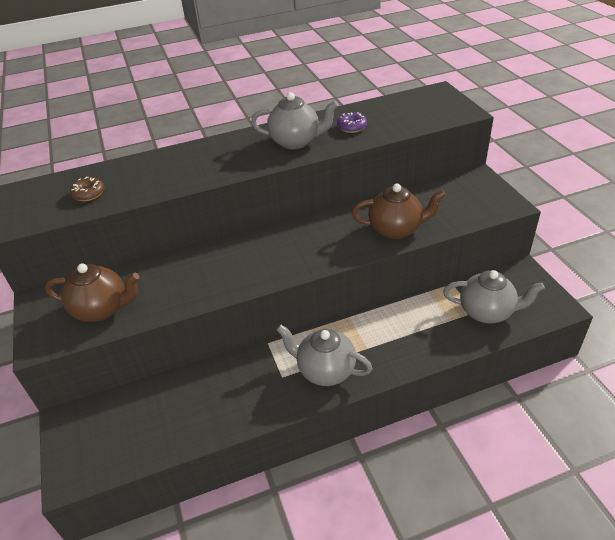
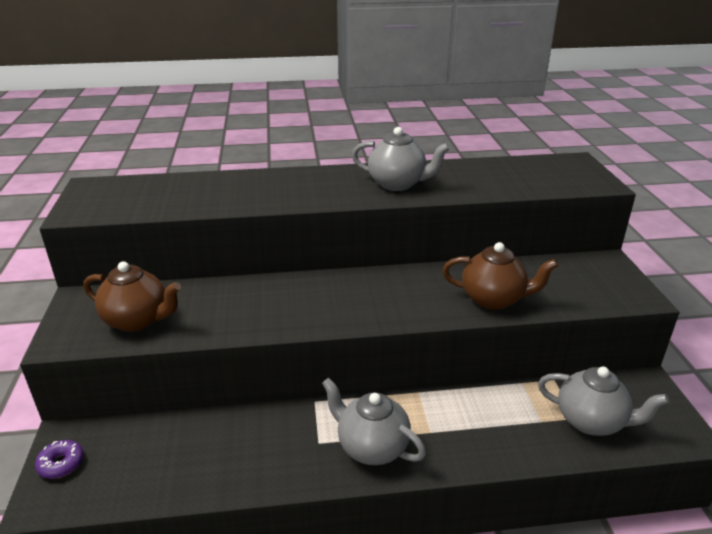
camera: 10 degrees right, 10 degrees down
(89, 194) = (161, 198): brown donut -> none
(352, 127) = (465, 180): purple donut -> purple donut (61, 464)

